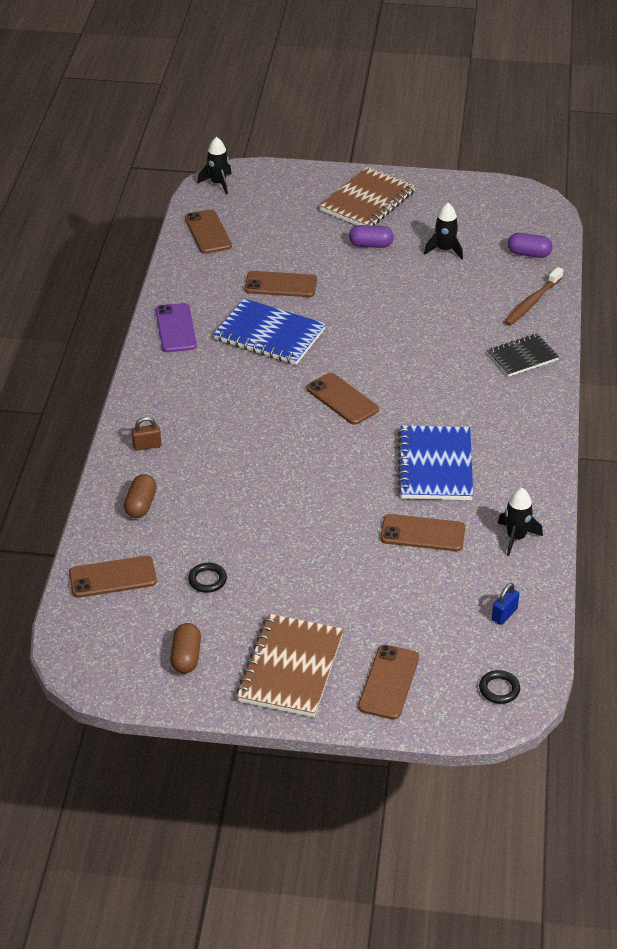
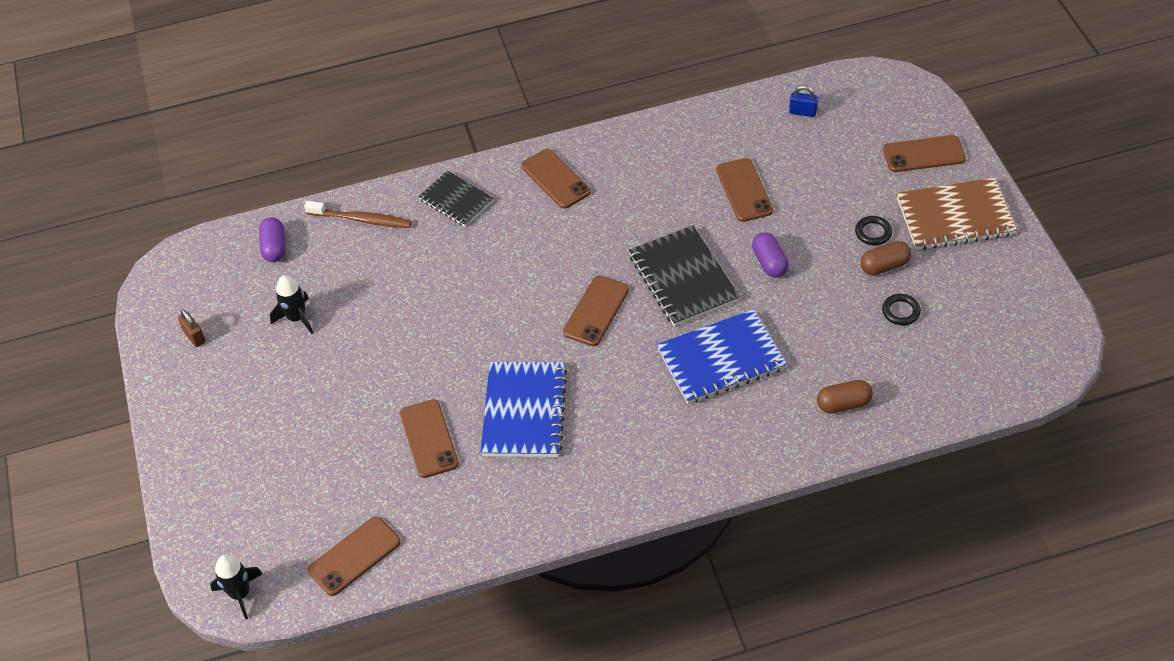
camera: 110 degrees left, 10 degrees up
(112, 577) = (947, 381): brown phone -> brown phone (556, 179)
(147, 446) = (759, 439): brown padlock -> brown padlock (194, 336)
(176, 328) = (557, 503): purple phone -> none
(186, 657) = (995, 288): brown capsule -> brown capsule (884, 266)
(342, 459) = (683, 278): none -> black notebook
(367, 201) = (224, 421): brown notebook -> none
(371, 245) = (314, 386): purple capsule -> purple capsule (769, 262)
(435, 466) = (651, 211): blue notebook -> blue notebook (721, 359)
(499, 689) = (882, 92): black ring -> black ring (873, 232)
(516, 537) = (709, 131): black rocket -> none

